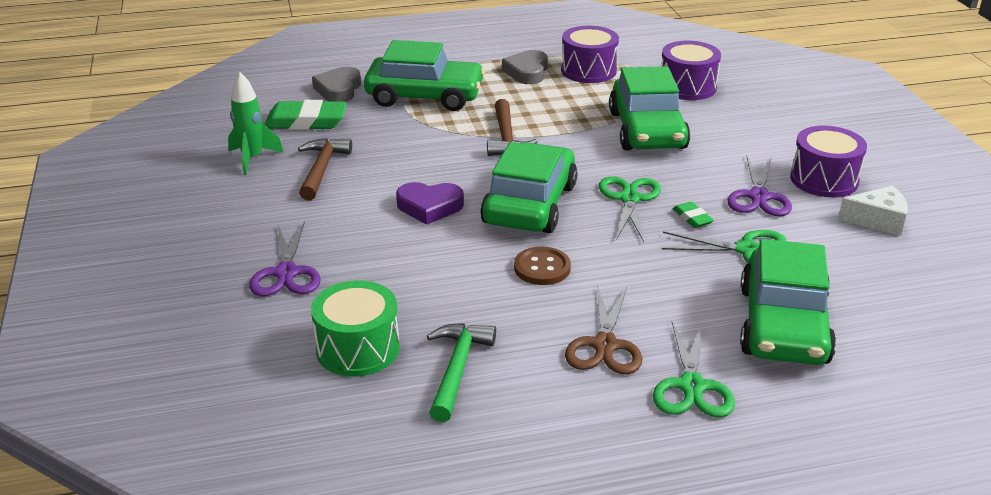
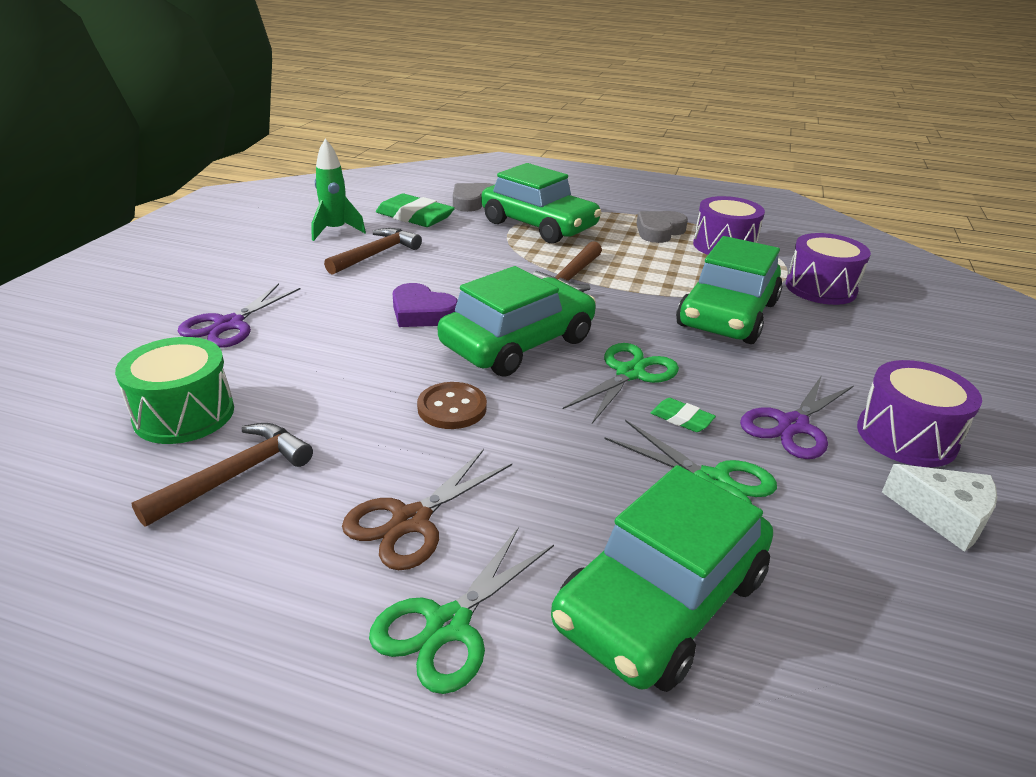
camera: 30 degrees right, 0 degrees up
(457, 369) = (235, 475): green hammer -> brown hammer
(692, 218) = (681, 419): green eraser -> green eraser turned 60 degrees counterclockwise

